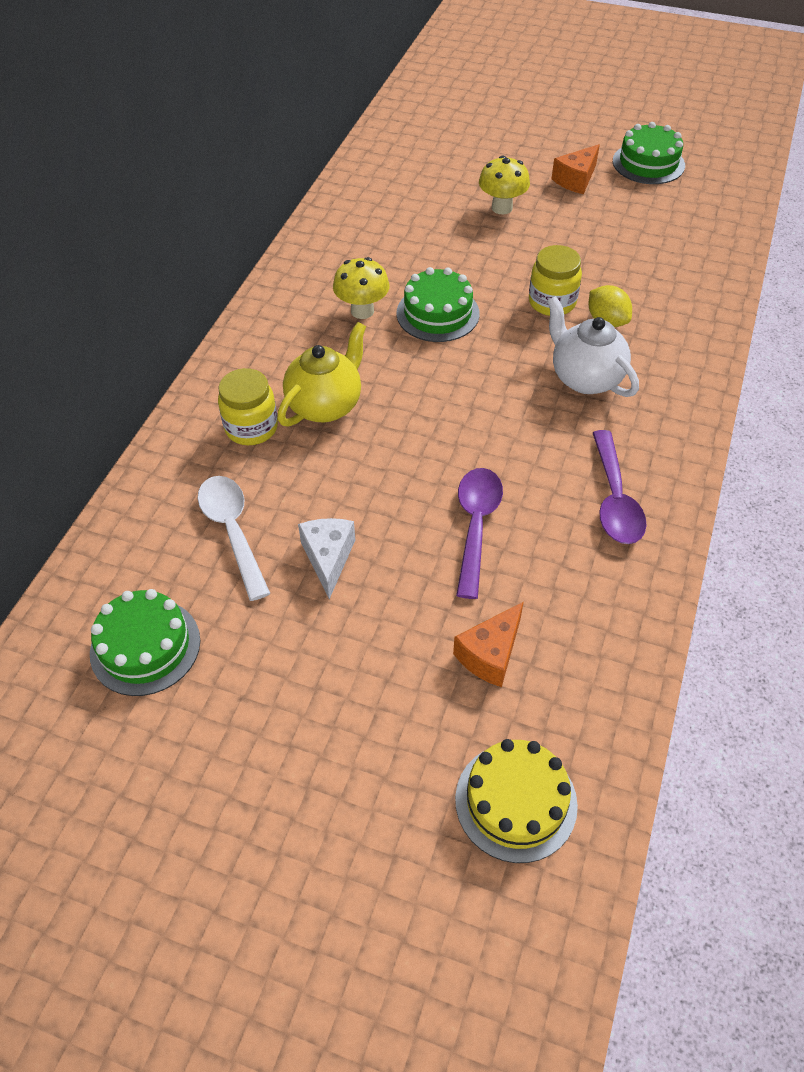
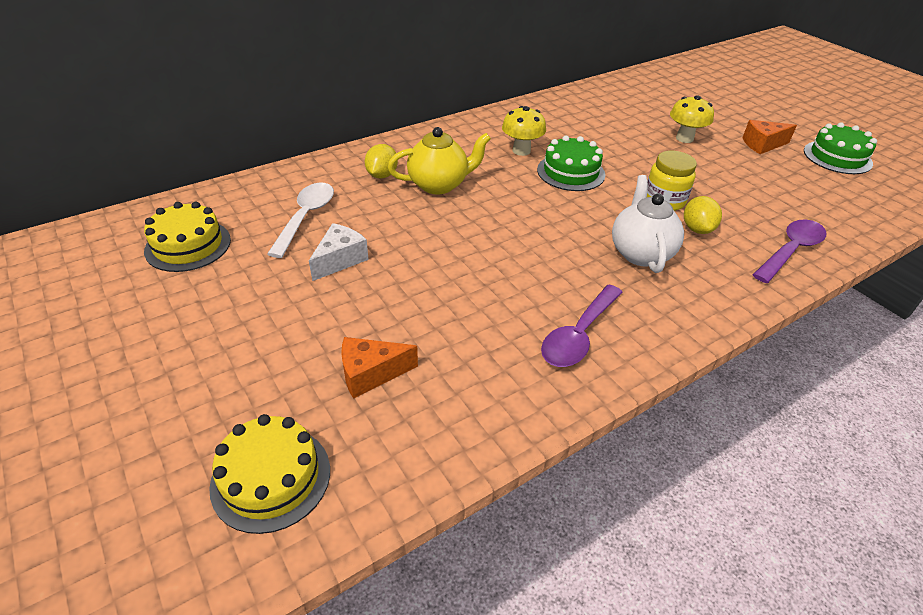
camera: 35 degrees right, 10 degrees down
(145, 646) = (188, 245): green cake -> yellow cake
(251, 428) = (382, 175): yellow jar -> yellow lemon
(476, 525) = (455, 294): purple spoon -> purple spoon (790, 251)

